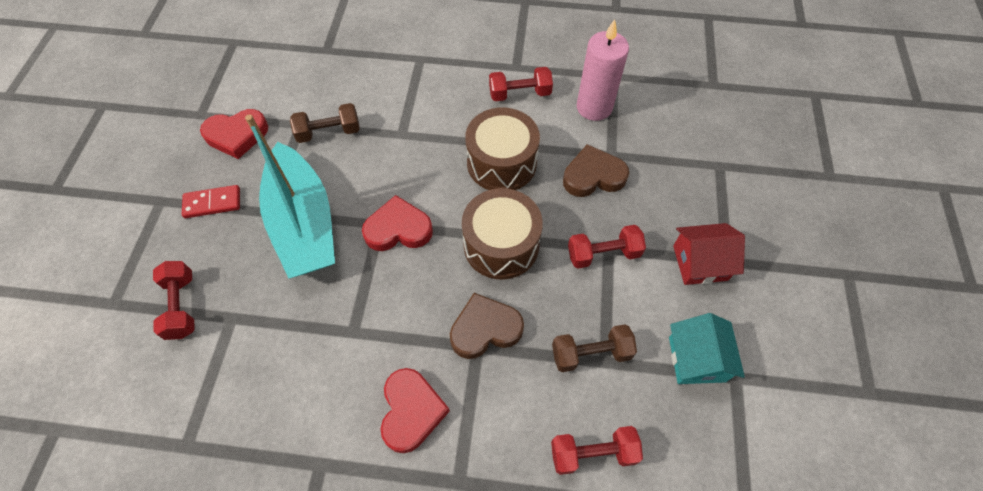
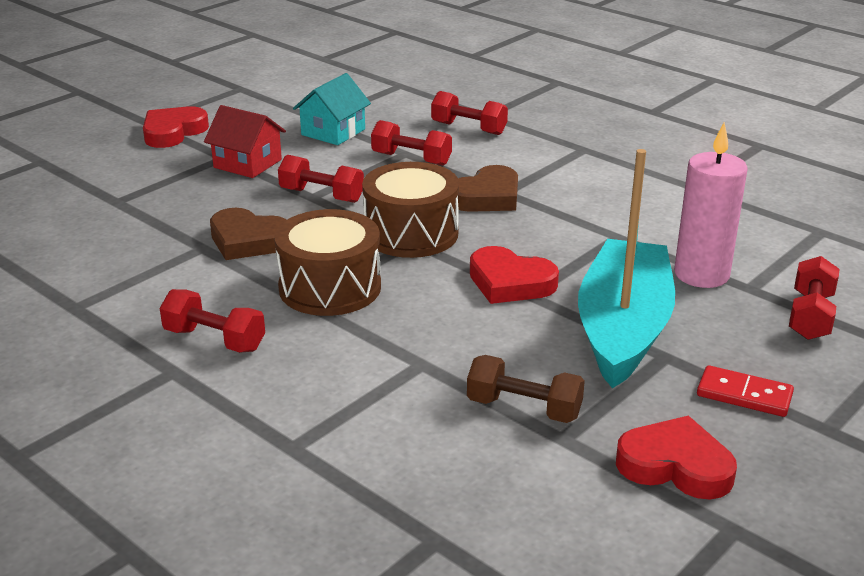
camera: 145 degrees left, 30 degrees down
(411, 411) = (595, 183): red heart -> red heart (173, 132)
(485, 329) = (487, 197): brown heart -> brown heart turned 60 degrees counterclockwise
(591, 353) = (411, 159): brown dumbbell -> red dumbbell
(594, 107) = (151, 289): pink candle -> pink candle (701, 274)

